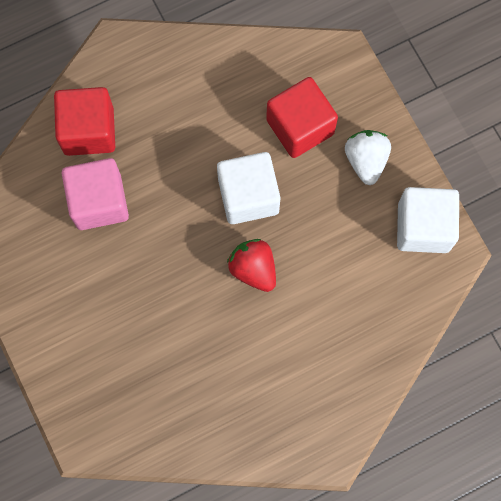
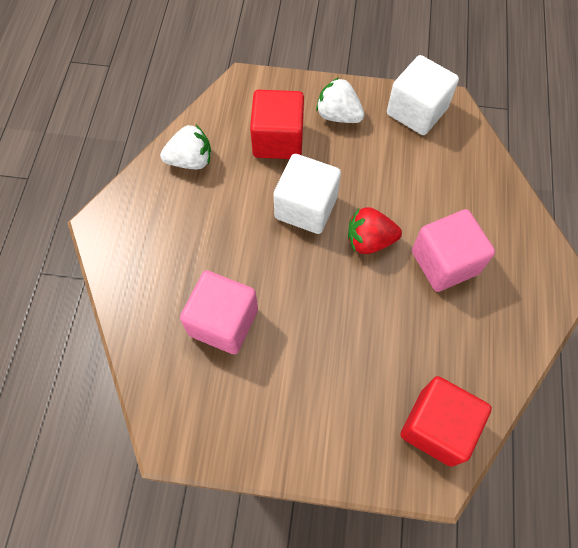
camera: 55 degrees left, 10 degrees down
(89, 130) = (154, 290): red cube -> red cube (437, 426)
(225, 70) = (190, 160): none -> white strawberry
(277, 344) = (444, 262): none -> pink cube

